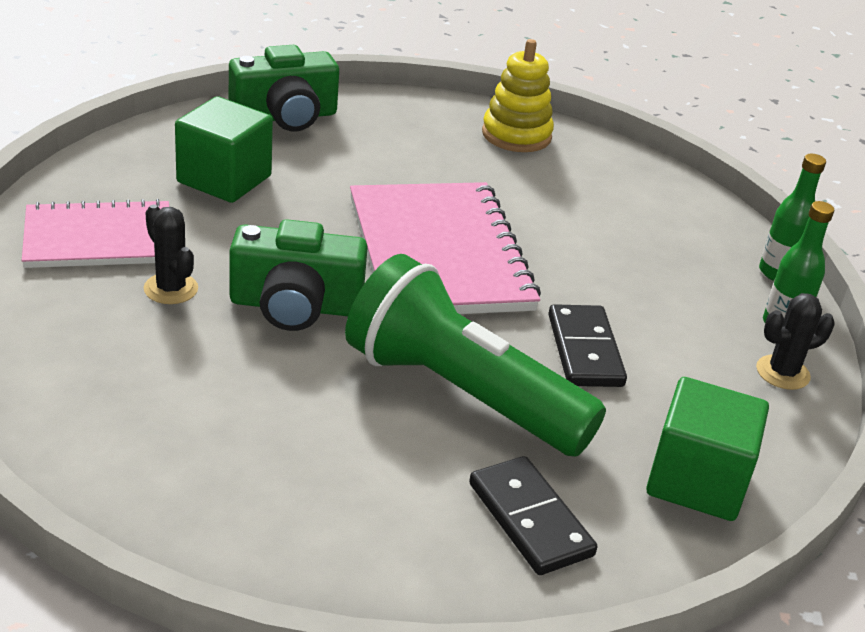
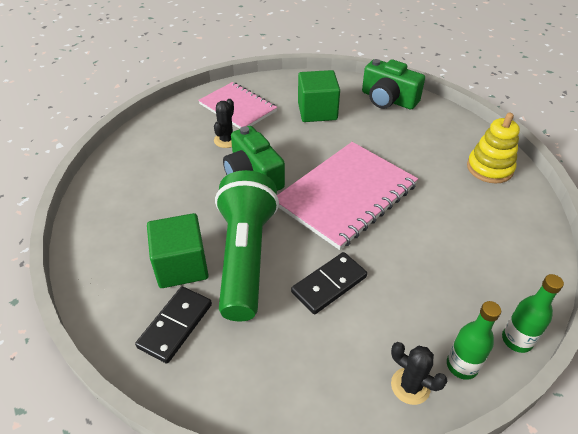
camera: 60 degrees right, 10 degrees up
(697, 481) = (264, 384): green cube -> green cube (181, 266)

